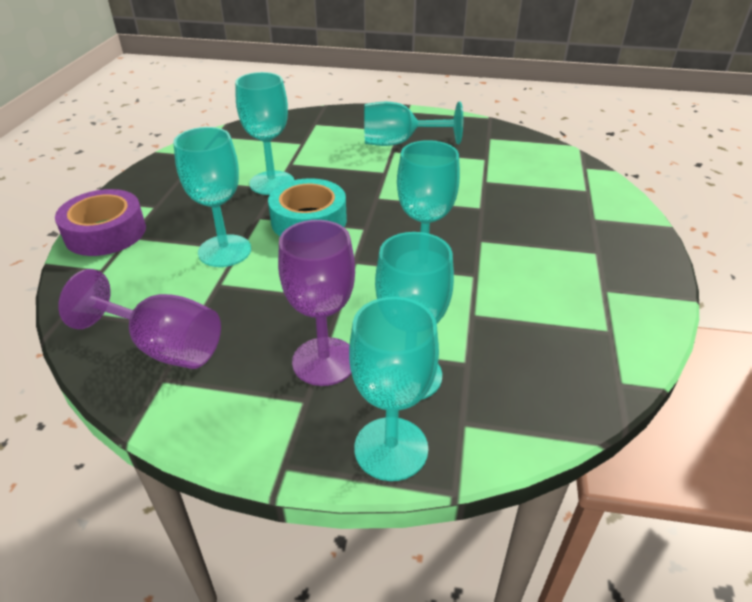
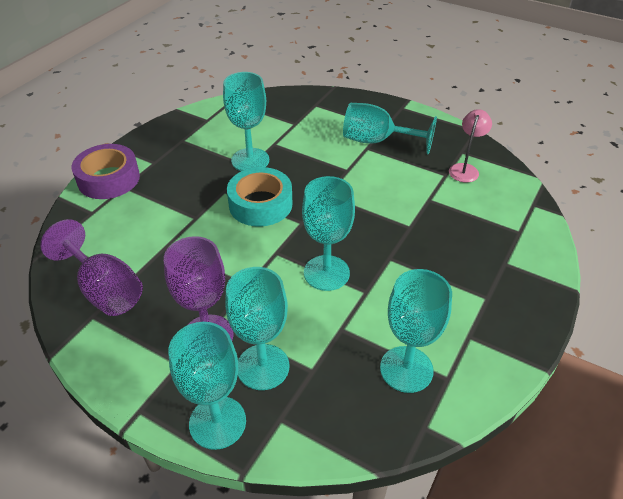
camera: 20 degrees right, 5 degrees up
(224, 251) = (184, 217): turquoise goblet -> turquoise goblet (406, 369)
(502, 150) = (465, 169): none -> pink lamp

